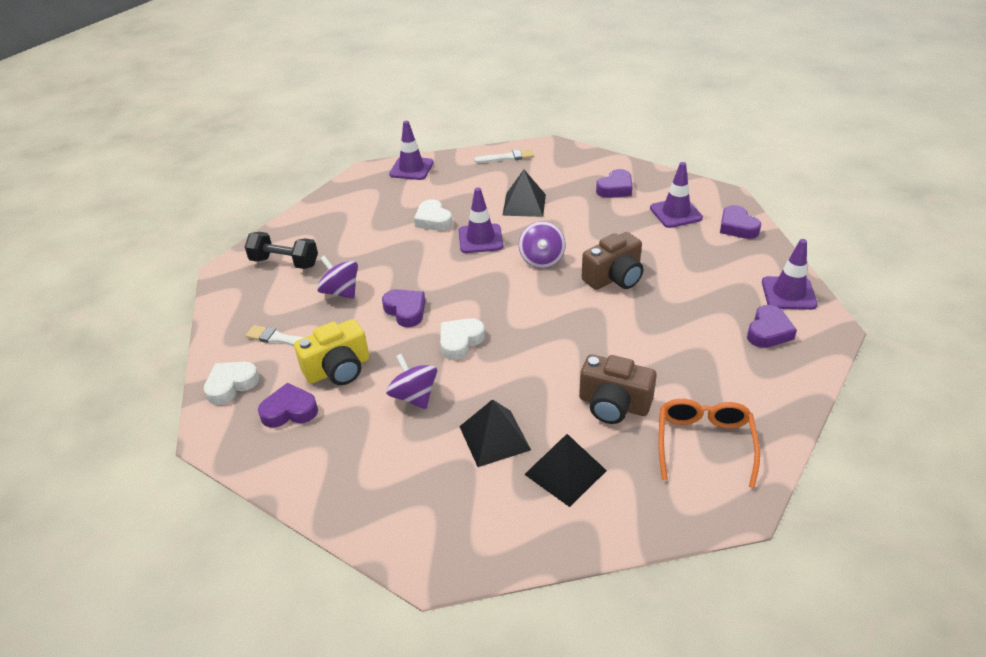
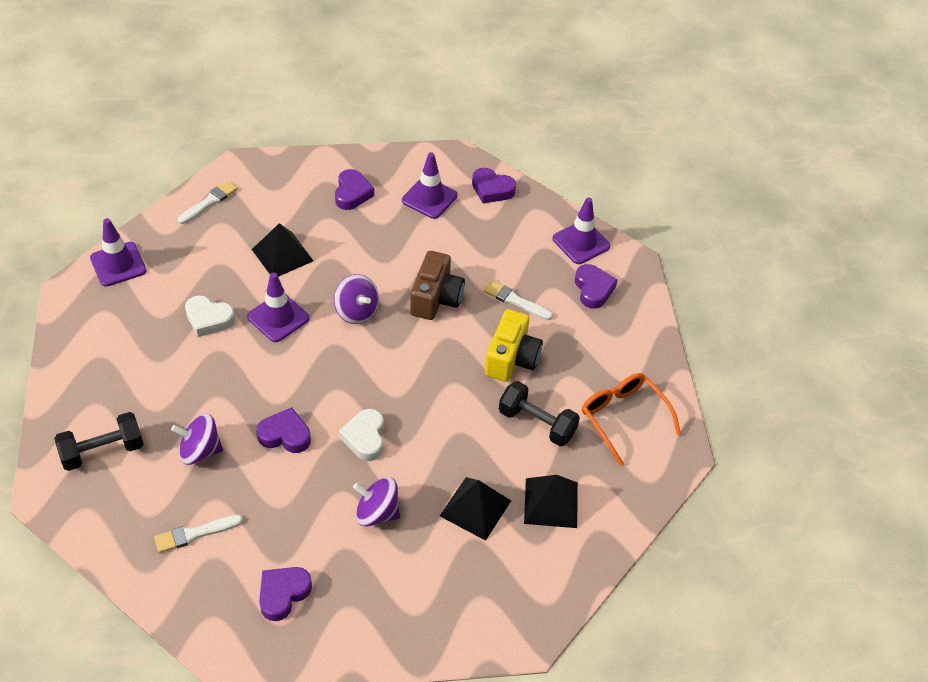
camera: 45 degrees left, 10 degrees up
(231, 385) = (200, 606): white heart -> none
(338, 369) = (284, 529): yellow camera -> yellow camera (511, 358)
(613, 404) = (537, 423): brown camera -> black dumbbell
(683, 308) = (515, 300): none -> white brush

